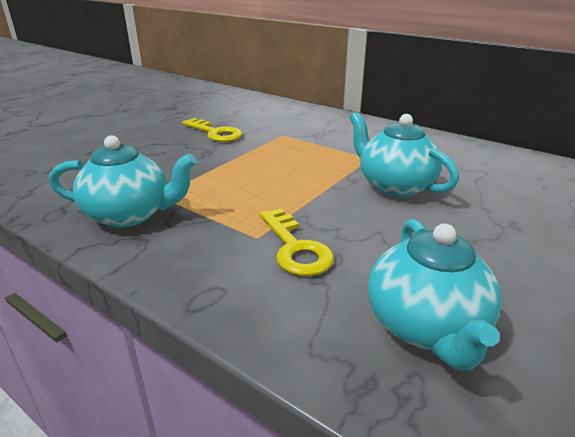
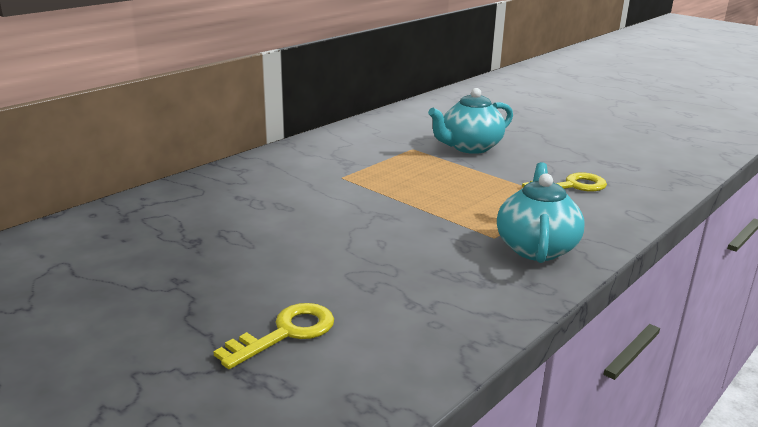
camera: 85 degrees left, 5 degrees down
(215, 133) = (324, 210): yellow key -> yellow key (286, 333)
(426, 327) = (636, 162): turquoise teapot -> none

